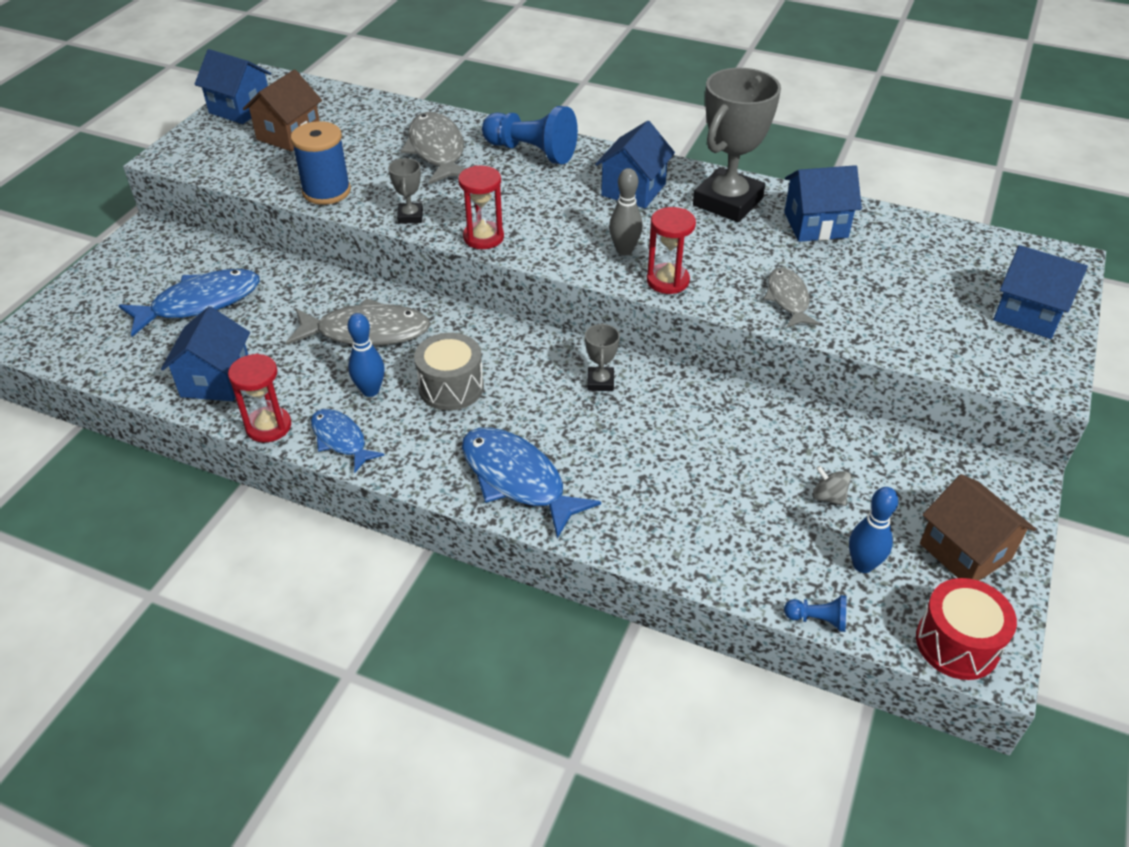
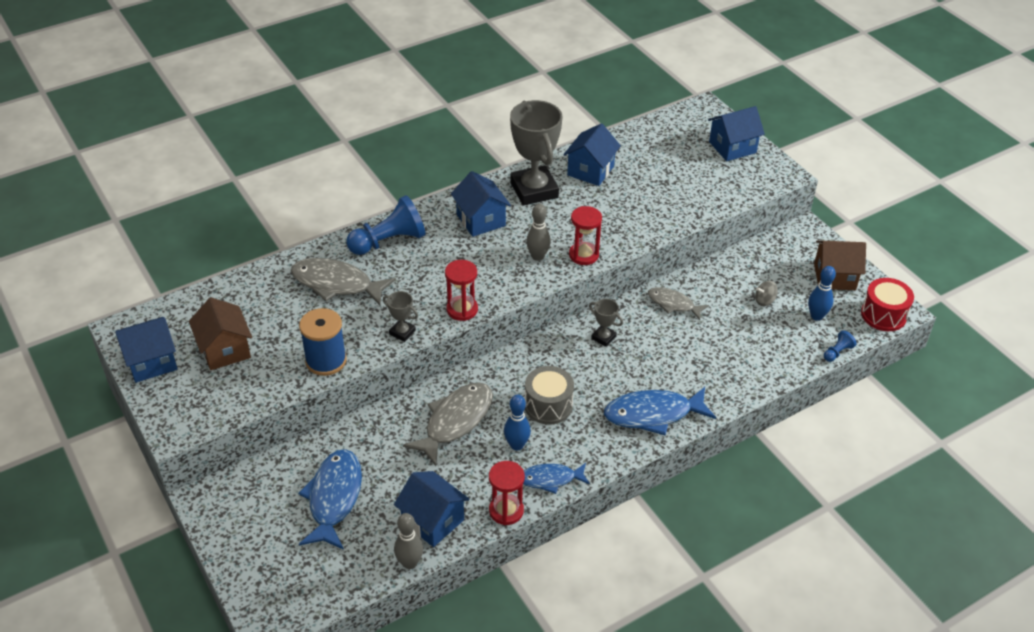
camera: 55 degrees left, 0 degrees up
(148, 391) = (410, 563): none -> grey bowling pin
(788, 299) = (644, 219): grey fish -> grey fish (673, 304)

